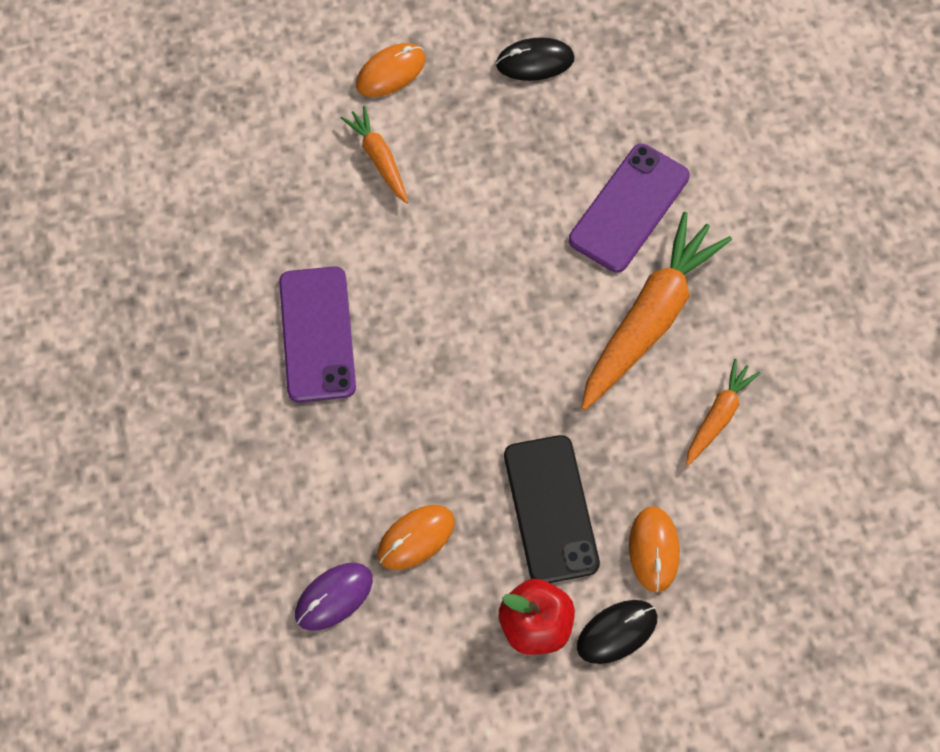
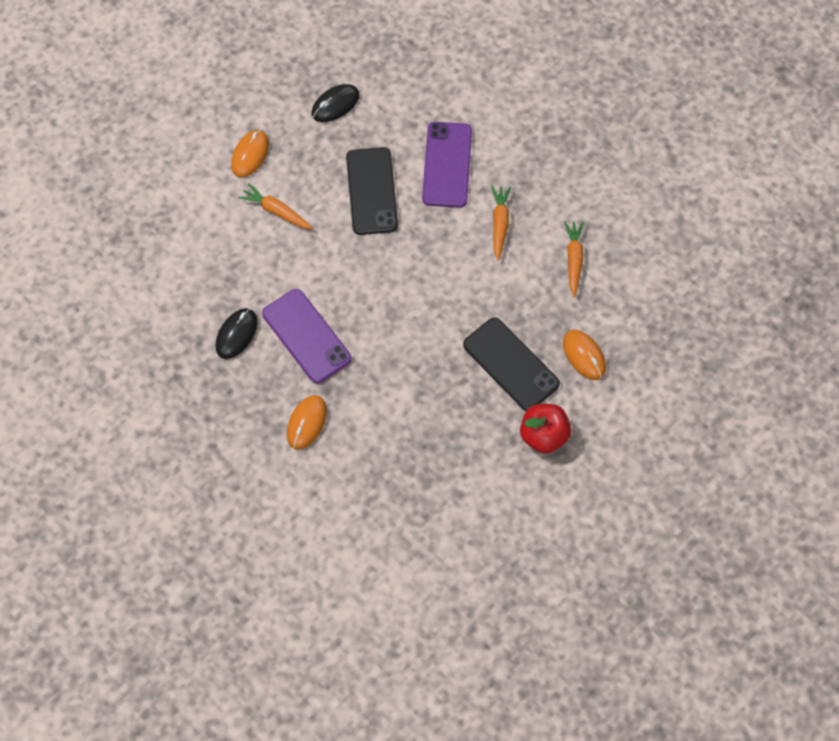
camera: 30 degrees left, 0 degrees up
(334, 597) = (416, 484): purple mouse -> none
(416, 538) = (442, 423): orange mouse -> orange mouse (307, 423)
(512, 193) = (372, 191): none -> black phone
(617, 632) = (592, 413): black mouse -> black mouse (236, 334)
(650, 319) = (499, 224): orange carrot -> orange carrot, size x0.51

